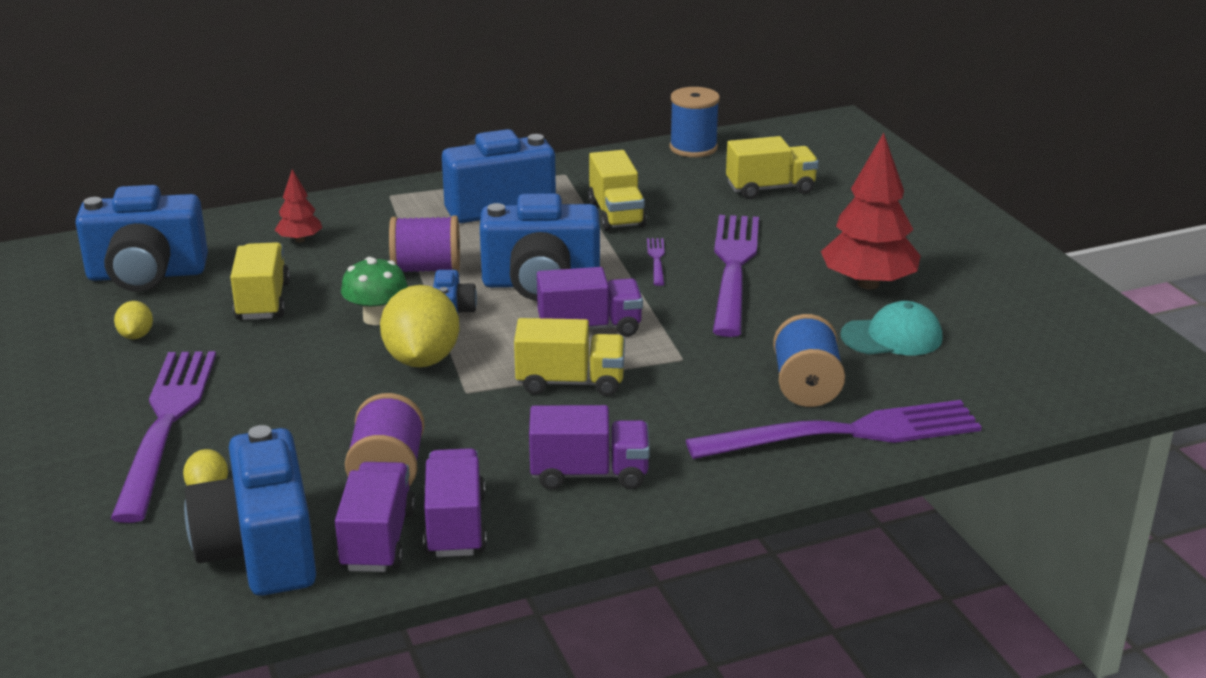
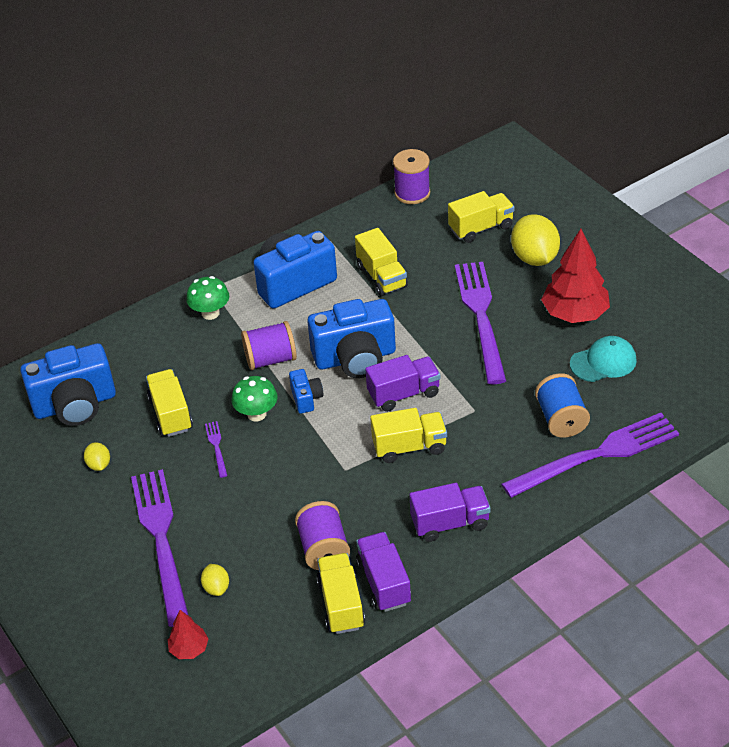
camera: 10 degrees left, 15 degrees up
(261, 550) = (273, 628): blue camera -> none
(300, 240) = (167, 347): red tree -> red tree (189, 649)
(374, 217) = (210, 313): none -> green mushroom
(377, 540) = (341, 604): purple truck -> yellow truck
(422, 359) = (304, 446): yellow lemon -> yellow lemon (534, 258)
(656, 260) = (426, 318): purple fork -> purple fork (216, 447)
(693, 148) = (412, 193): blue spool -> purple spool

